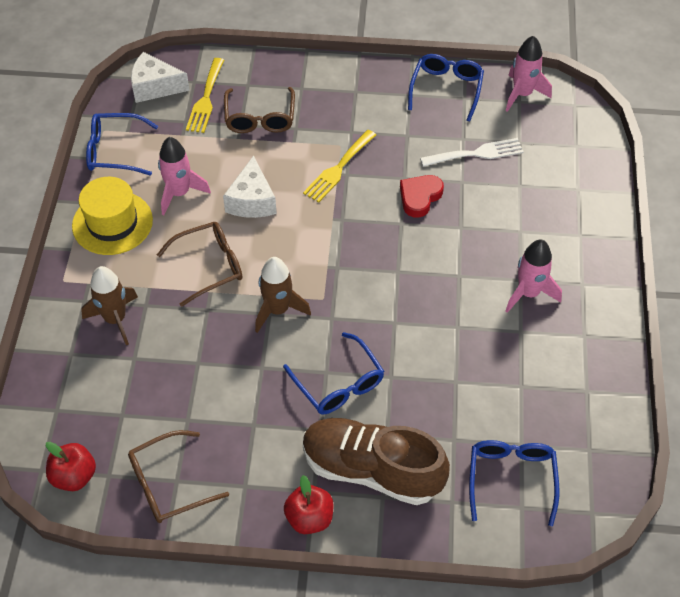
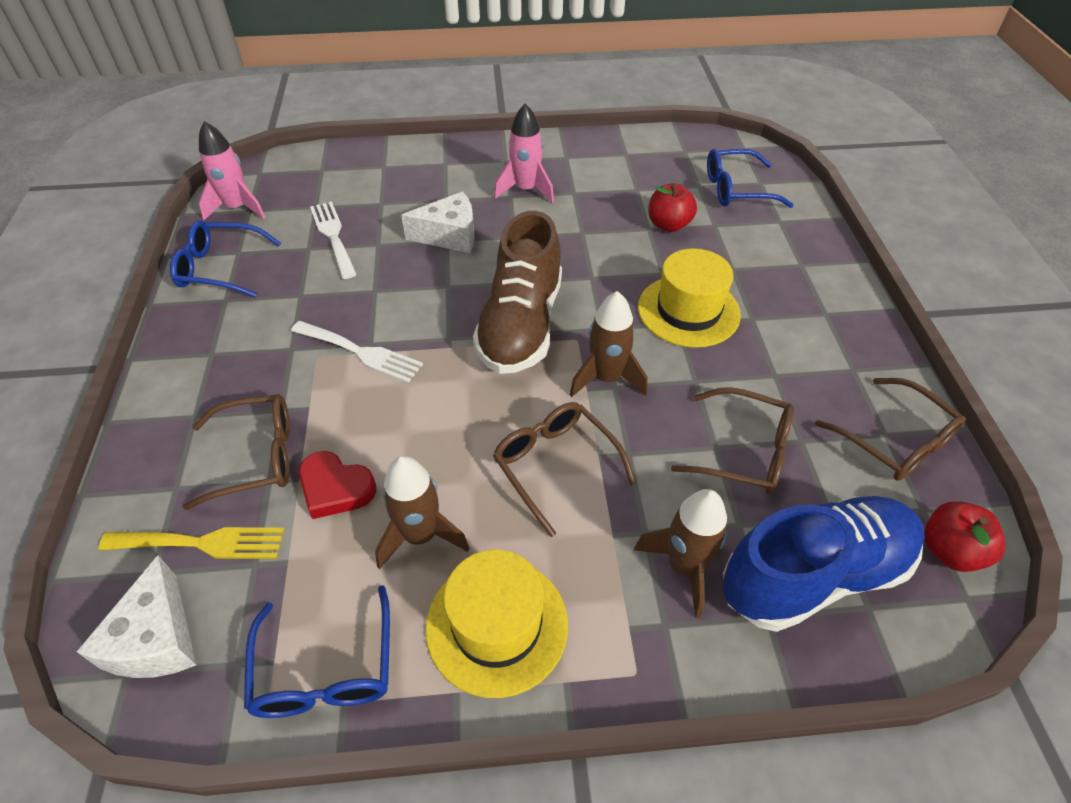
camera: 100 degrees left, 5 degrees down
(86, 388) = (814, 574): none -> blue shoe
(179, 193) = (420, 535): pink rocket -> brown rocket
(188, 379) = (744, 451): none -> brown glasses
(252, 201) = (427, 437): white cheese -> white cheese (449, 235)
(309, 518) = (857, 312): red apple -> red apple (668, 225)
(338, 169) = (361, 352): yellow fork -> white fork
(338, 384) = (688, 311): blue glasses -> yellow hat
(371, 470) = (777, 275): brown shoe -> brown shoe (521, 325)
(420, 197) = (405, 274): red heart -> red heart (335, 488)

